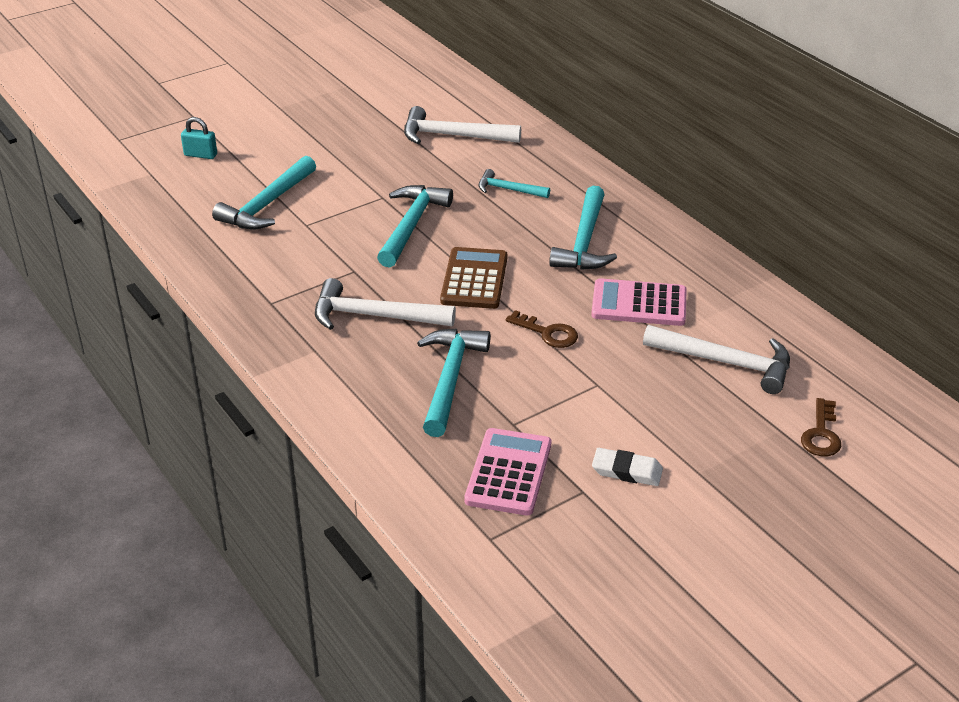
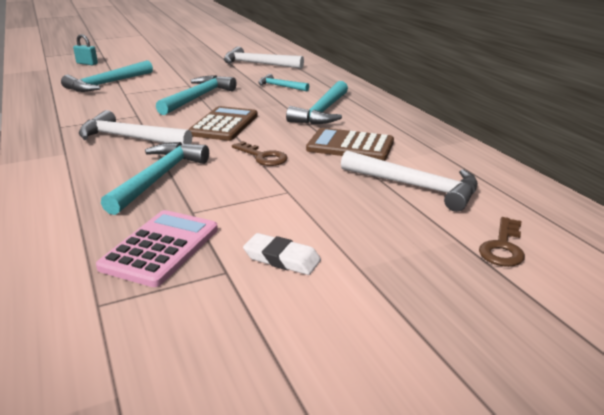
camera: 10 degrees right, 10 degrees down
(639, 304) = (350, 146): pink calculator -> brown calculator

